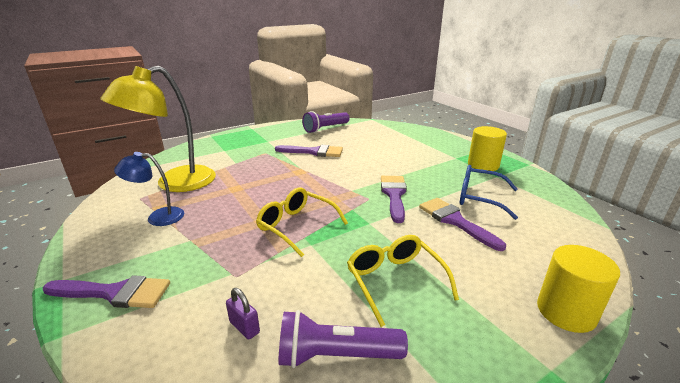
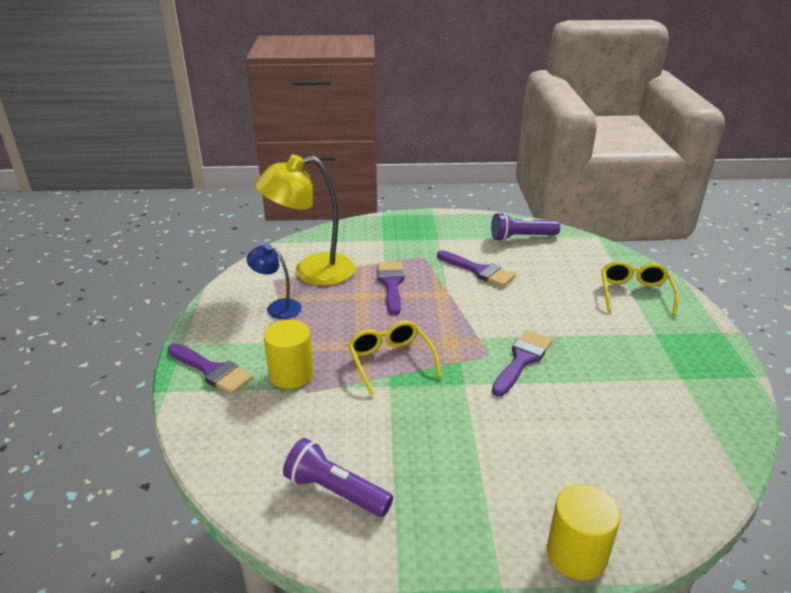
camera: 30 degrees right, 5 degrees up
(244, 327) = (285, 439): purple padlock -> none
(394, 280) = (436, 452): yellow glasses -> yellow glasses (634, 293)
(455, 221) = (561, 417): purple brush -> purple brush (391, 284)
(479, 198) = (623, 399): blue glasses -> none
(483, 165) = (682, 356): yellow cylinder -> yellow cylinder (291, 374)

